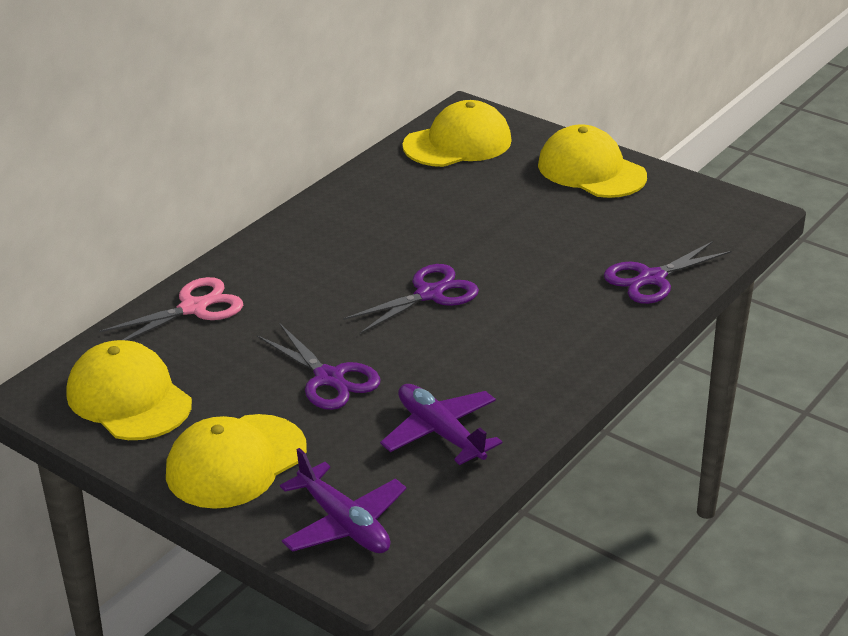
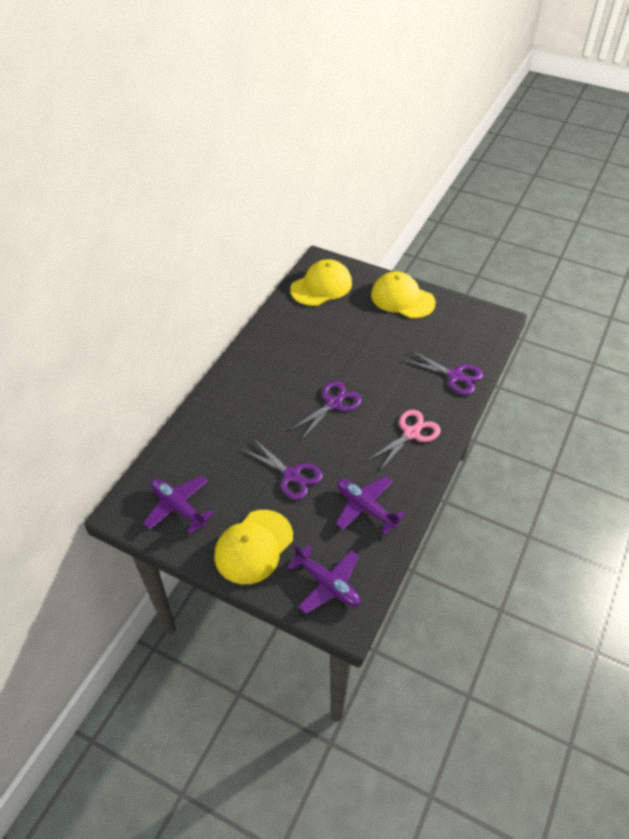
camera: 10 degrees left, 15 degrees up
(129, 398) = (178, 507): yellow cap -> purple plane
(193, 308) = (199, 432): pink scissors -> pink scissors (411, 433)
(651, 279) = (455, 376): purple scissors -> purple scissors turned 105 degrees counterclockwise

